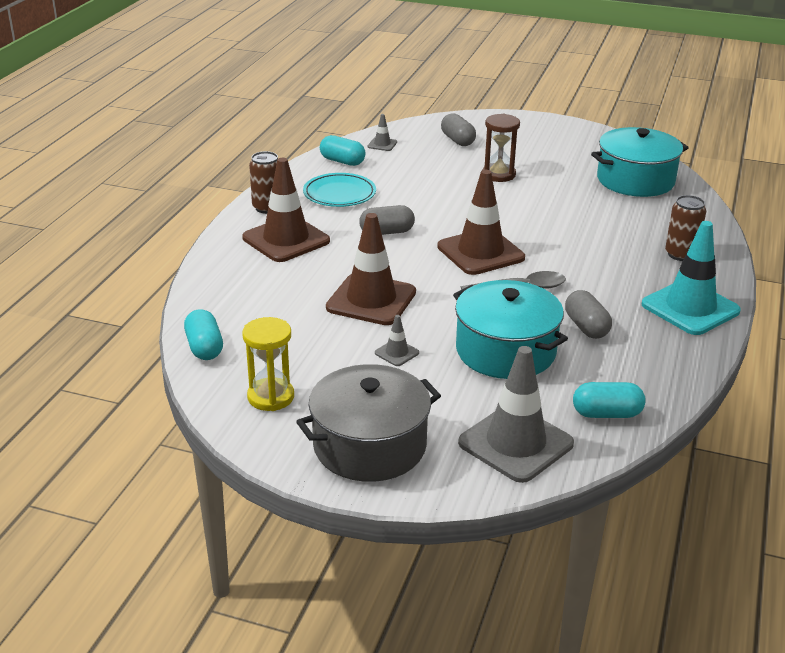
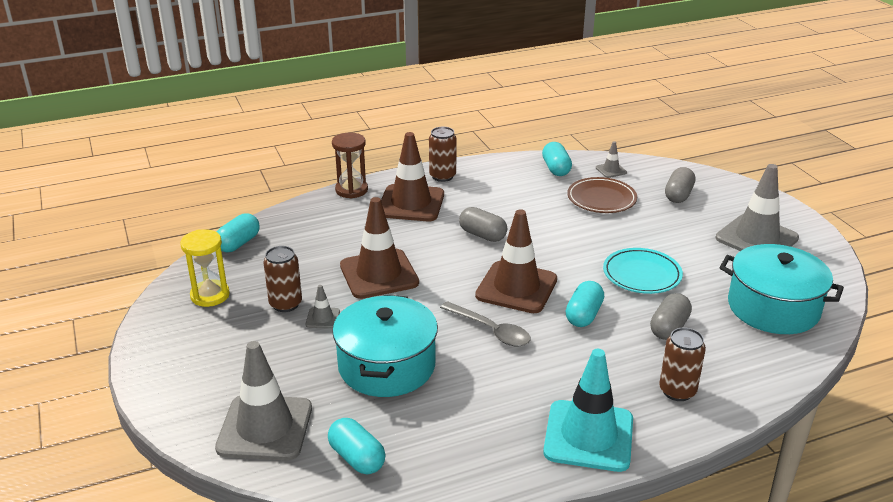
camera: 50 degrees right, 0 degrees up
(339, 194) = (506, 191): turquoise plate -> turquoise plate (642, 275)
(347, 362) = (285, 304): none -> brown can
(369, 445) = (195, 362): grey pot -> none
(415, 167) = (601, 199): none -> brown plate
(498, 175) = (655, 238): brown hourglass -> brown hourglass (351, 190)
(552, 145) = (756, 238): none -> grey traffic cone
(552, 244) = (583, 315): none -> turquoise capsule
(586, 327) = (475, 390): grey capsule -> grey capsule (669, 328)

